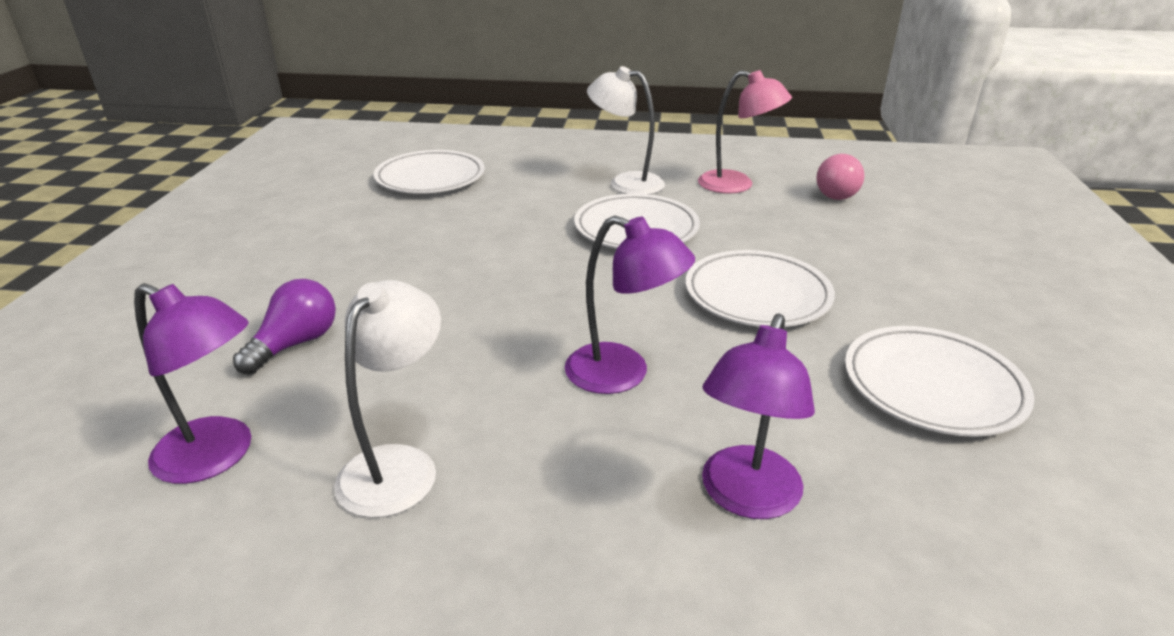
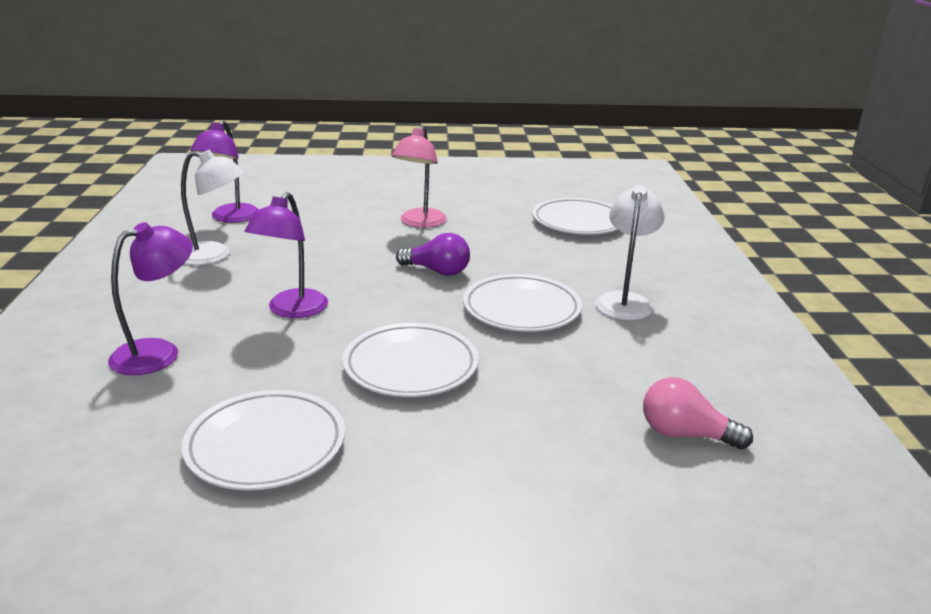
camera: 80 degrees right, 5 degrees down
(295, 344) = (327, 217): purple light bulb -> purple light bulb (437, 271)
(737, 185) = (661, 362): pink lamp -> pink lamp (420, 223)
(746, 498) = (158, 352): purple lamp -> purple lamp turned 120 degrees clockwise

